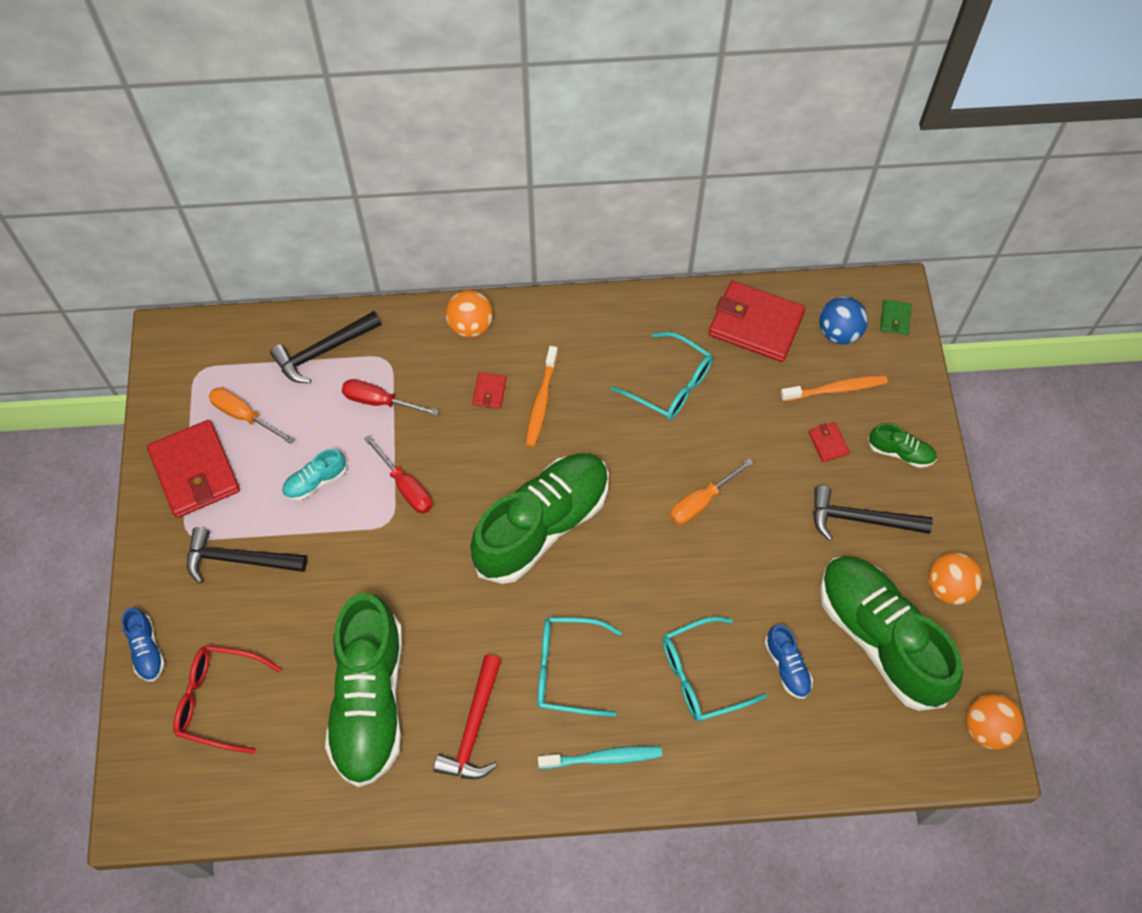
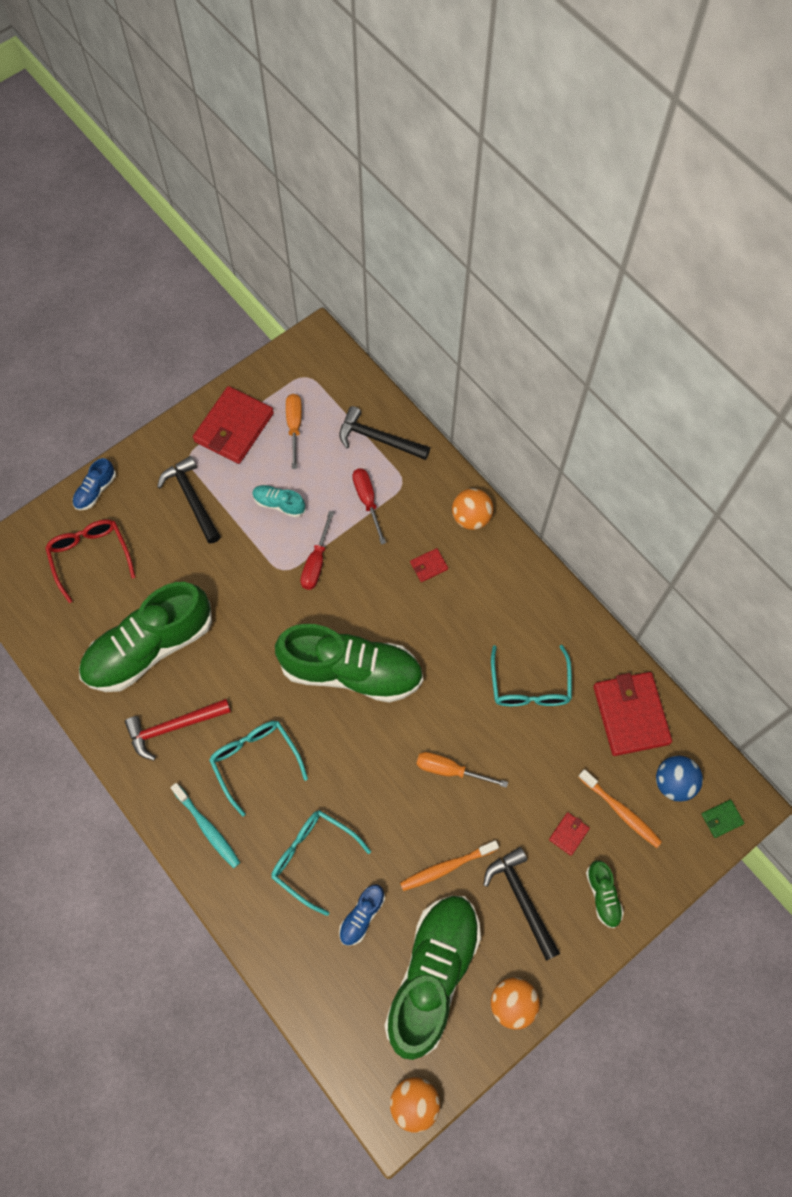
camera: 55 degrees right, 5 degrees up
(541, 401) = (447, 605): orange toothbrush -> orange toothbrush (446, 867)

